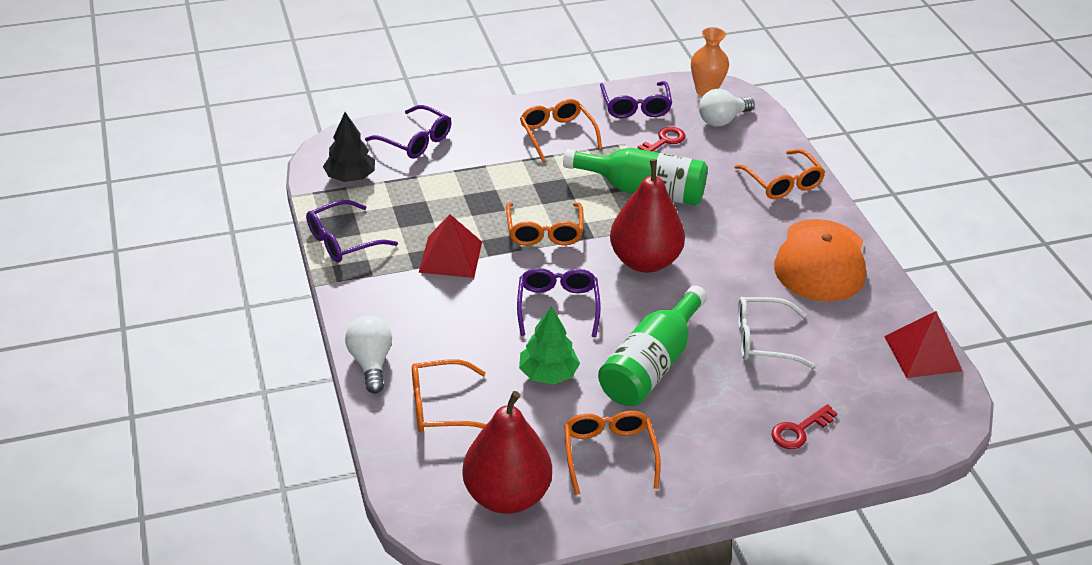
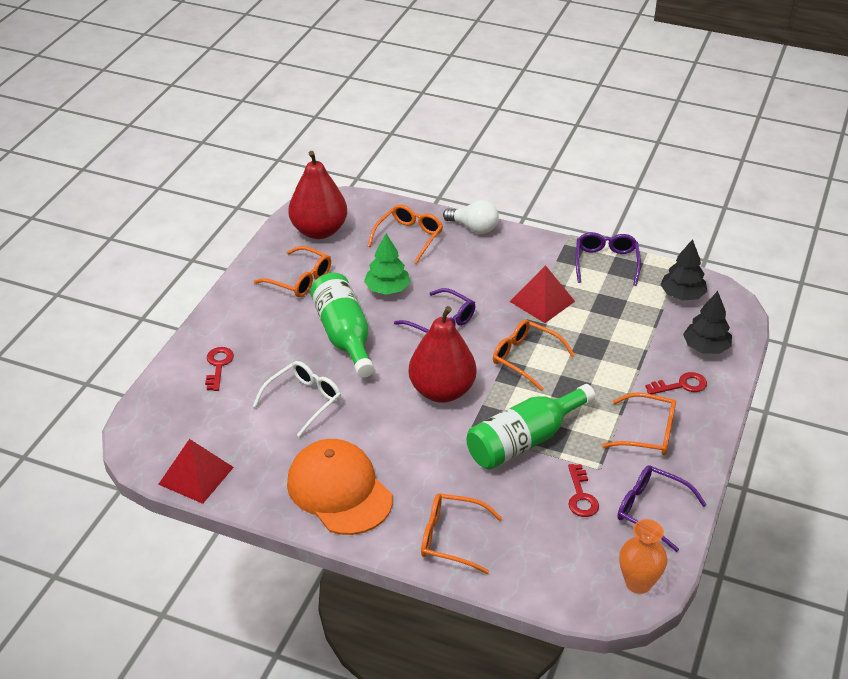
camera: 130 degrees right, 0 degrees up
(415, 141) = (705, 347): purple glasses -> black tree
(480, 137) = (681, 385): none -> red key
(722, 120) = (579, 561): white light bulb -> none

